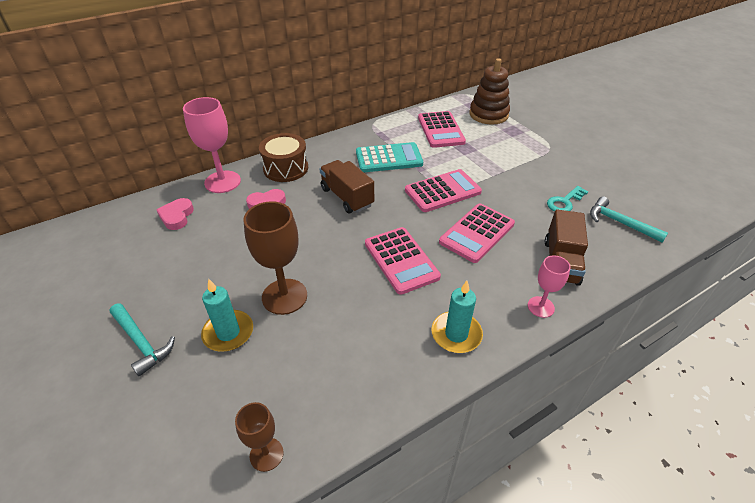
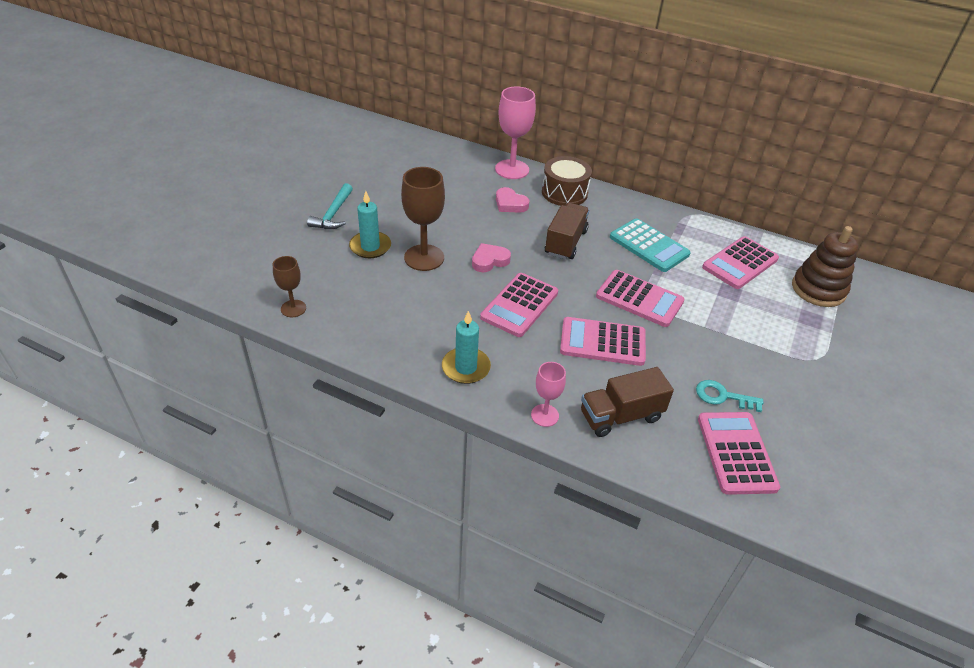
camera: 55 degrees right, 0 degrees up
(177, 216) = (453, 168): pink heart -> pink heart (489, 260)
(619, 223) = (736, 453): turquoise hammer -> pink calculator

